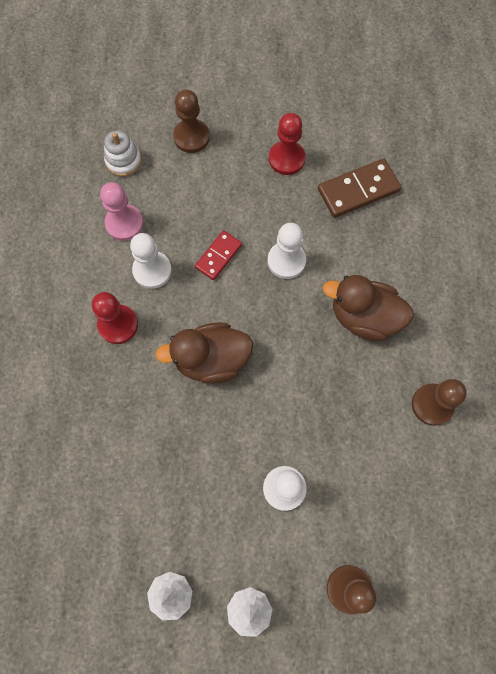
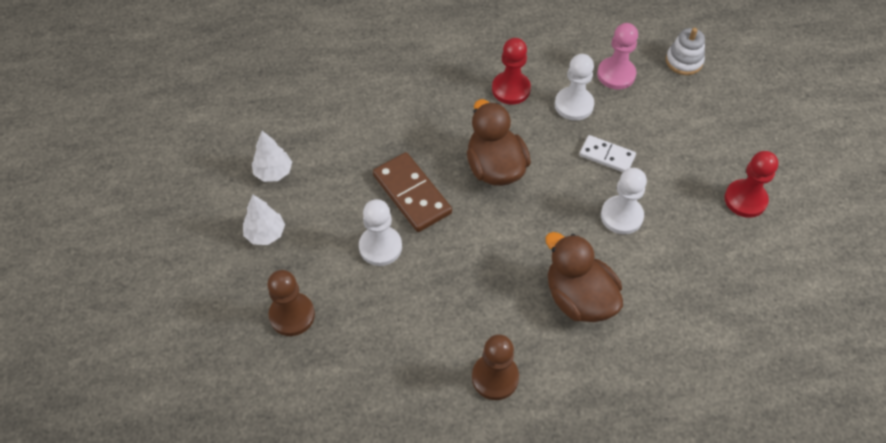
camera: 80 degrees right, 15 degrees down
(191, 137) = (735, 111): brown pawn -> none
(218, 256) = (607, 156): red domino -> white domino
(358, 190) = (734, 275): brown domino -> brown domino (412, 194)
(364, 317) = (579, 298): brown duck -> brown duck turned 45 degrees counterclockwise

